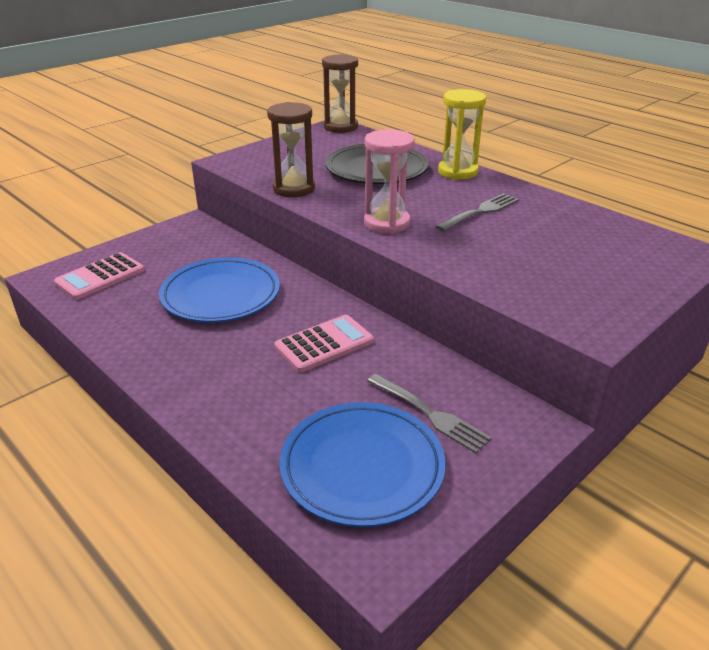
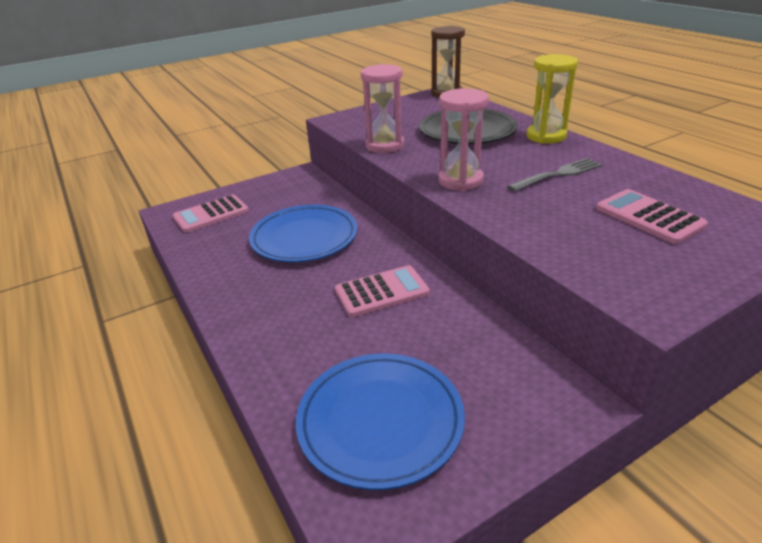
camera: 15 degrees right, 0 degrees up
(294, 189) = (385, 145): brown hourglass -> pink hourglass
(429, 414) = (463, 374): grey fork -> none
(573, 249) = (649, 217): none -> pink calculator

